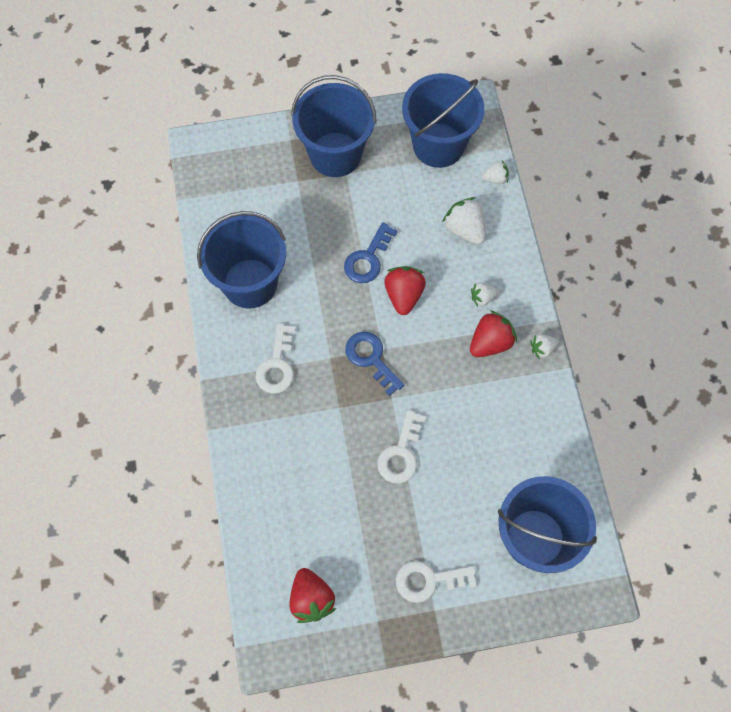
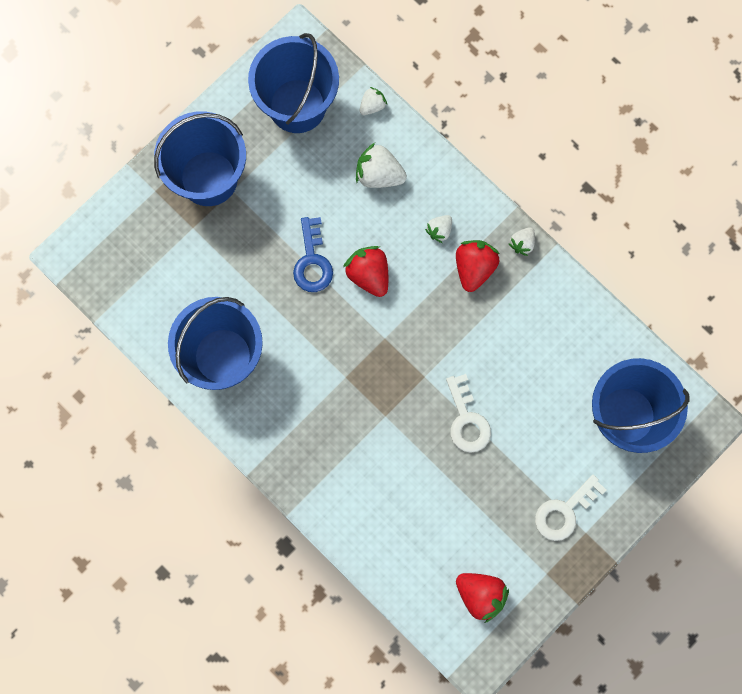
camera: 35 degrees left, 10 degrees up
(277, 365) = (304, 416): white key -> none
(371, 358) = (381, 353): blue key -> none

